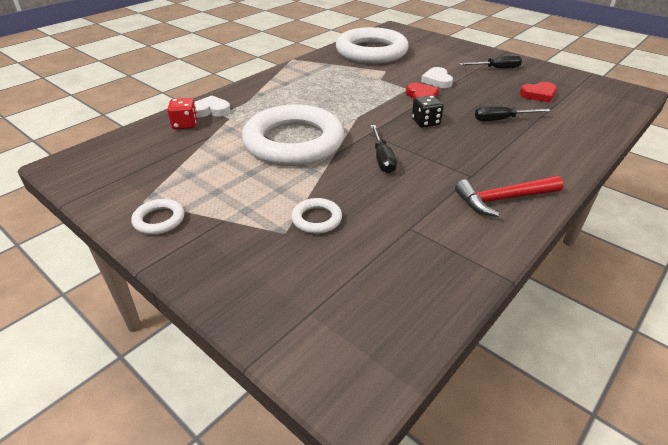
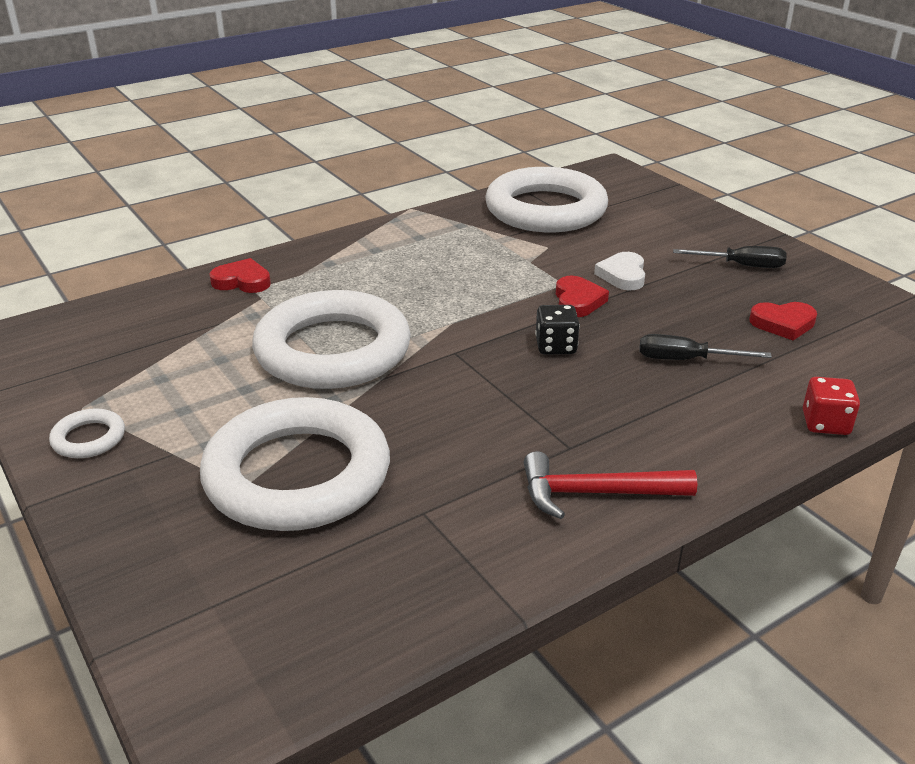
camera: 15 degrees right, 5 degrees down
(185, 124) = (194, 299): red dice -> red dice (825, 423)
(211, 110) = (242, 281): white heart -> red heart
(316, 219) = (297, 475): white ring -> white ring, size x2.46
(382, 159) = (449, 397): black screwdriver -> none

